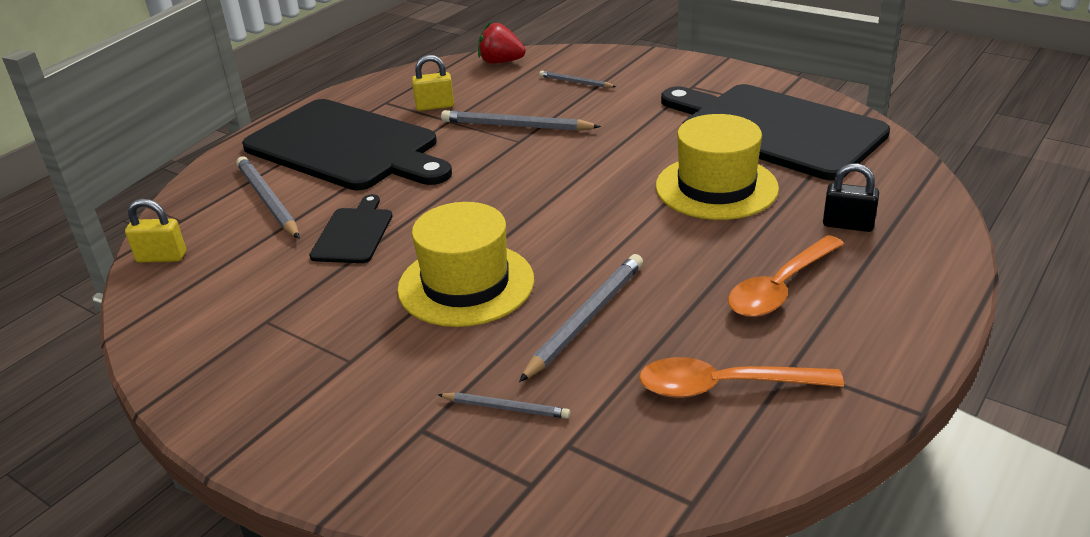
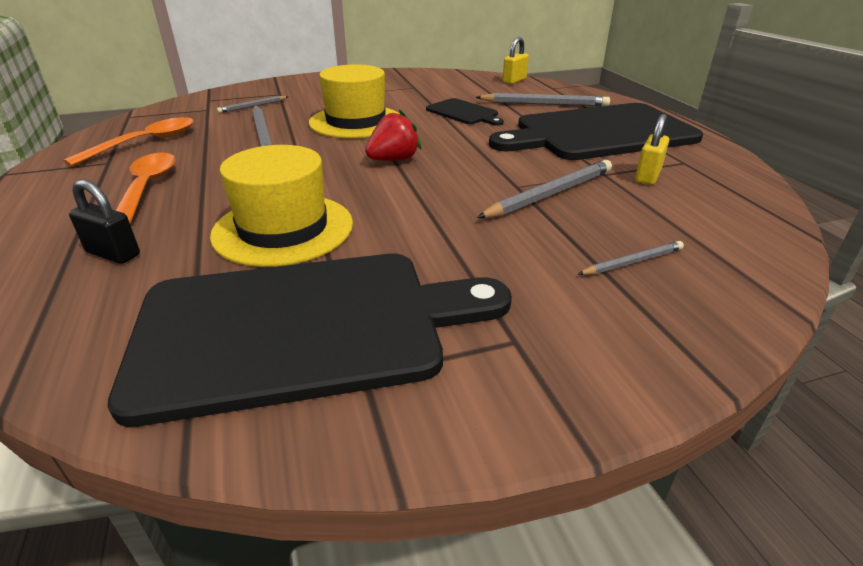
camera: 125 degrees right, 0 degrees up
(501, 62) = (756, 241): red strawberry -> red strawberry (393, 160)
(848, 225) = (113, 254): black padlock -> black padlock turned 60 degrees clockwise

